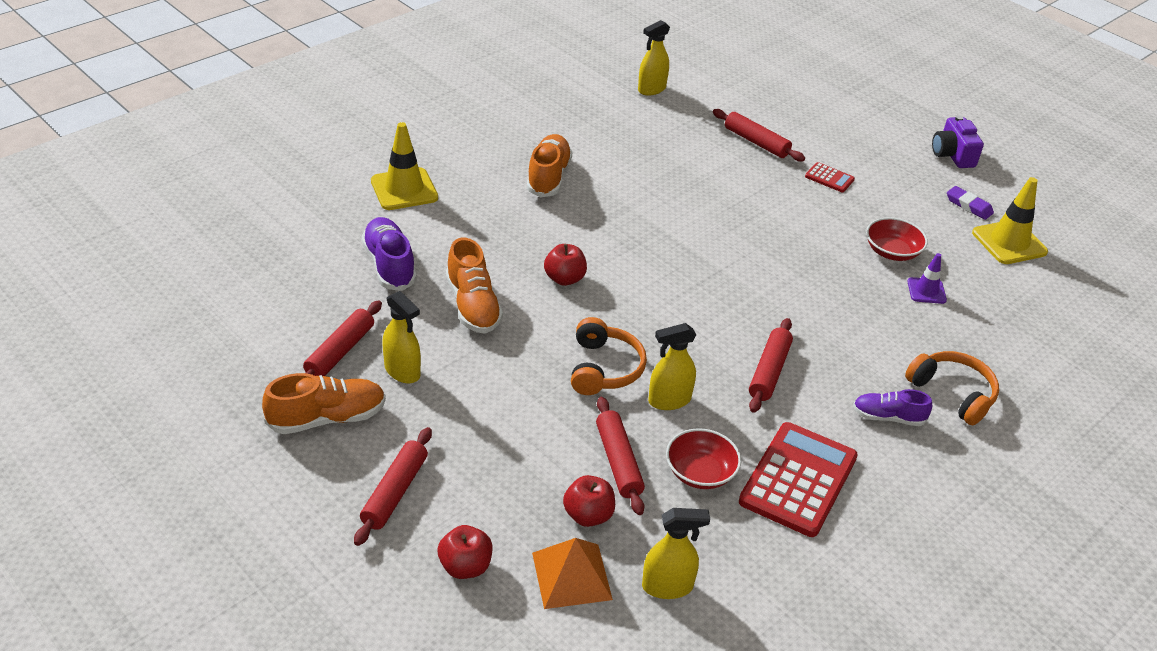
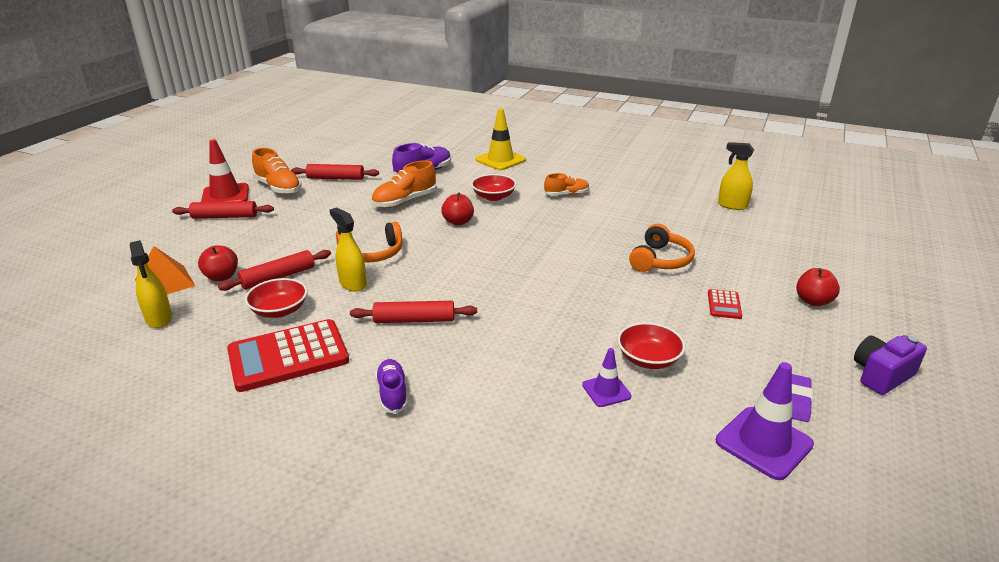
camera: 70 degrees right, 10 degrees down
(311, 483) = (225, 196): none -> red traffic cone
(402, 371) = (329, 196): yellow spray bottle -> none
(465, 566) = (168, 248): red apple -> red apple (813, 301)
(514, 231) = (493, 197): none -> red bowl
(548, 177) = (566, 194): orange shoe -> orange shoe, size x0.65
(756, 142) = (727, 260): red rolling pin -> none
(798, 480) = (288, 356): red calculator -> red calculator turned 150 degrees clockwise
(952, 393) = (453, 431): orange headphones -> orange headphones (660, 260)
(1009, 242) = (763, 443): yellow traffic cone -> purple traffic cone

